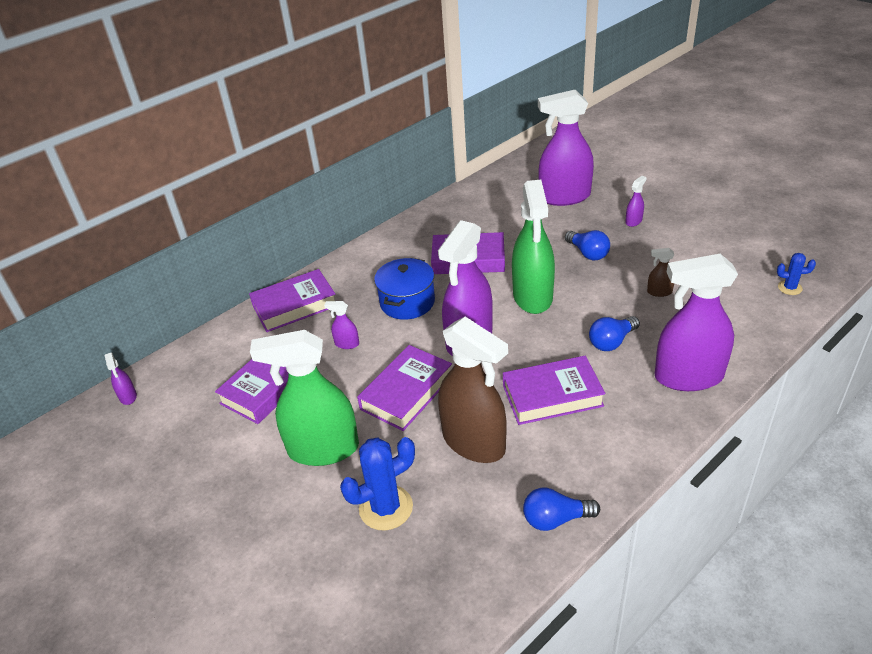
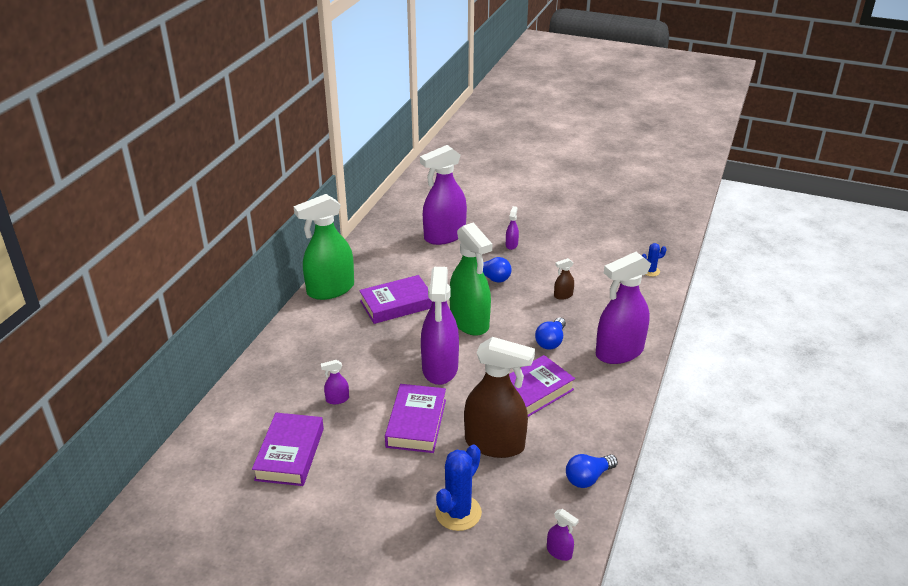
camera: 30 degrees left, 5 degrees down
(128, 396) = (156, 502): purple spray bottle -> purple spray bottle (559, 552)
(295, 306) = (265, 380): purple book -> none
(323, 449) = (376, 487): green spray bottle -> green spray bottle (330, 289)
(407, 302) = (367, 352): blue pot -> none

